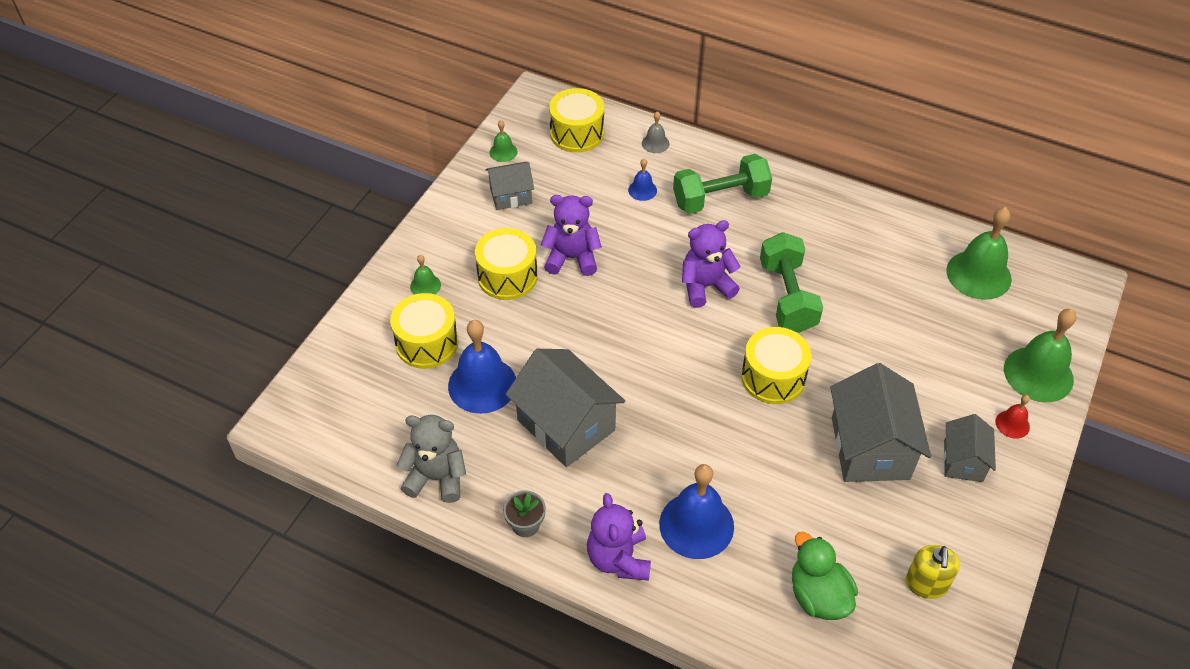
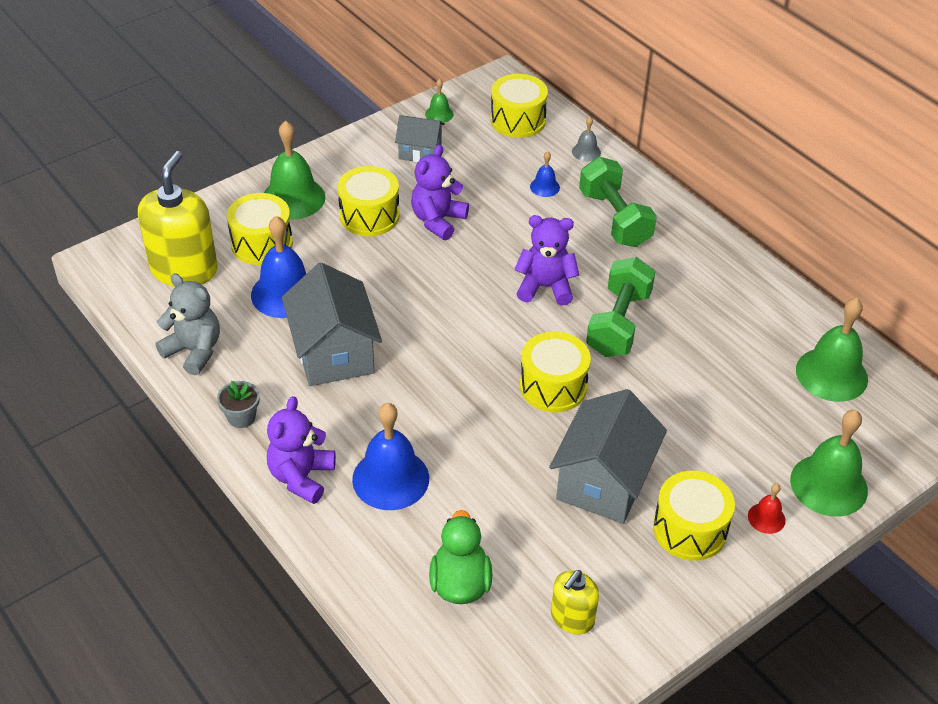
camera: 25 degrees right, 5 degrees down
(370, 399) = (184, 269): none -> yellow soap dispenser
(425, 285) = (293, 198): green bell -> green bell, size x2.09
(572, 258) = (438, 221): purple teddy bear -> purple teddy bear turned 90 degrees counterclockwise
(720, 199) = (614, 219): green dumbbell -> green dumbbell turned 60 degrees clockwise
(963, 461) = (689, 529): grey house -> yellow drum

